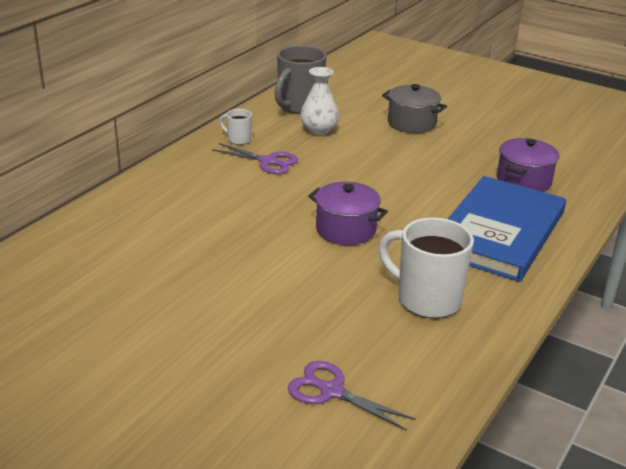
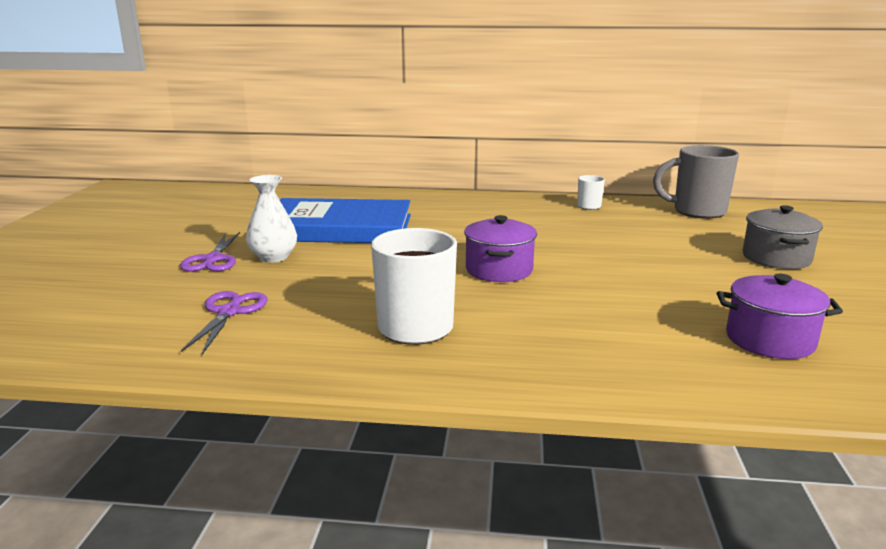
camera: 65 degrees right, 10 degrees down
(267, 161) = (570, 222): purple scissors -> purple scissors (213, 259)
(319, 130) = (667, 226): white vase -> white vase (273, 257)
(499, 232) = (610, 344): blue book -> blue book (338, 228)

